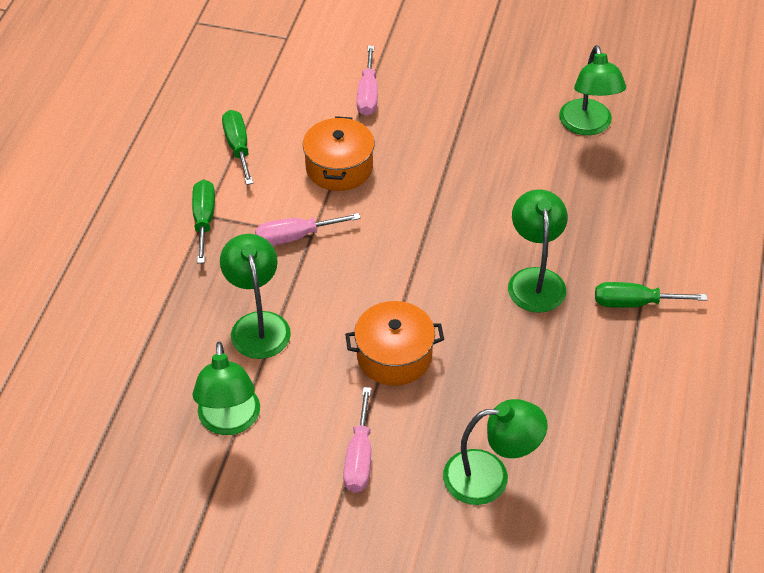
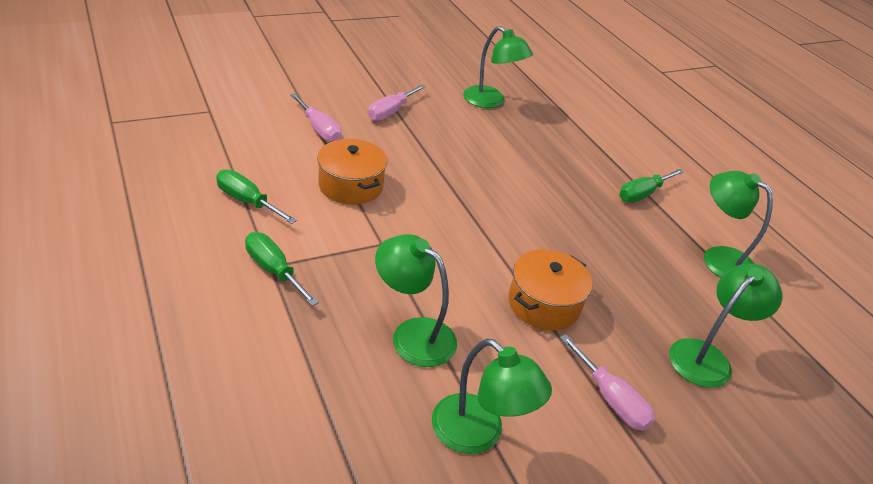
camera: 45 degrees left, 10 degrees down
(295, 237) = (369, 250): pink screwdriver -> pink screwdriver (391, 112)
(535, 280) = (571, 205): green lamp -> green lamp (719, 258)

